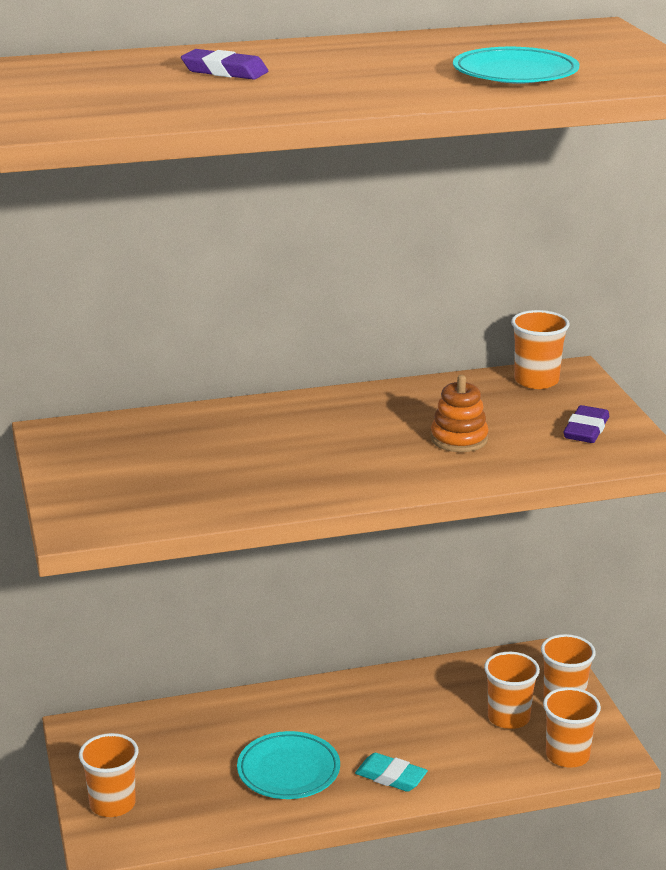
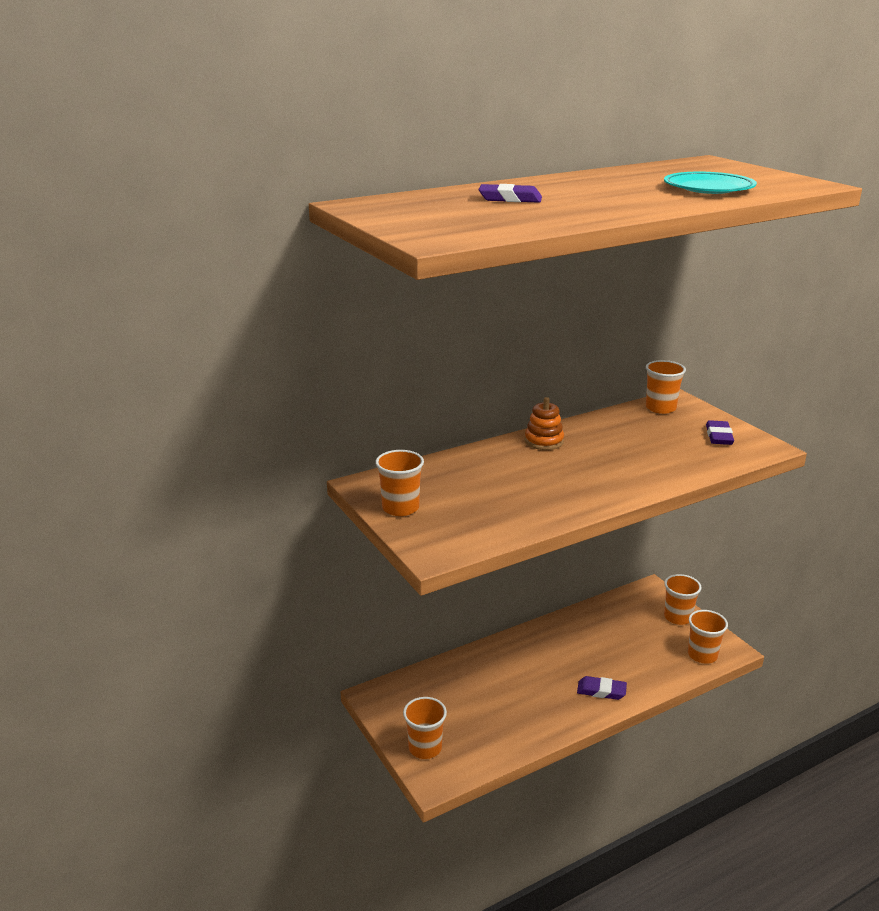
camera: 15 degrees left, 0 degrees up
(288, 770) = (532, 699): turquoise plate -> none
(391, 777) = (601, 691): turquoise eraser -> purple eraser
(459, 439) = (645, 453): orange stacking toy -> orange stacking toy (544, 441)
(508, 717) = (651, 636): orange cup -> orange cup (400, 508)

